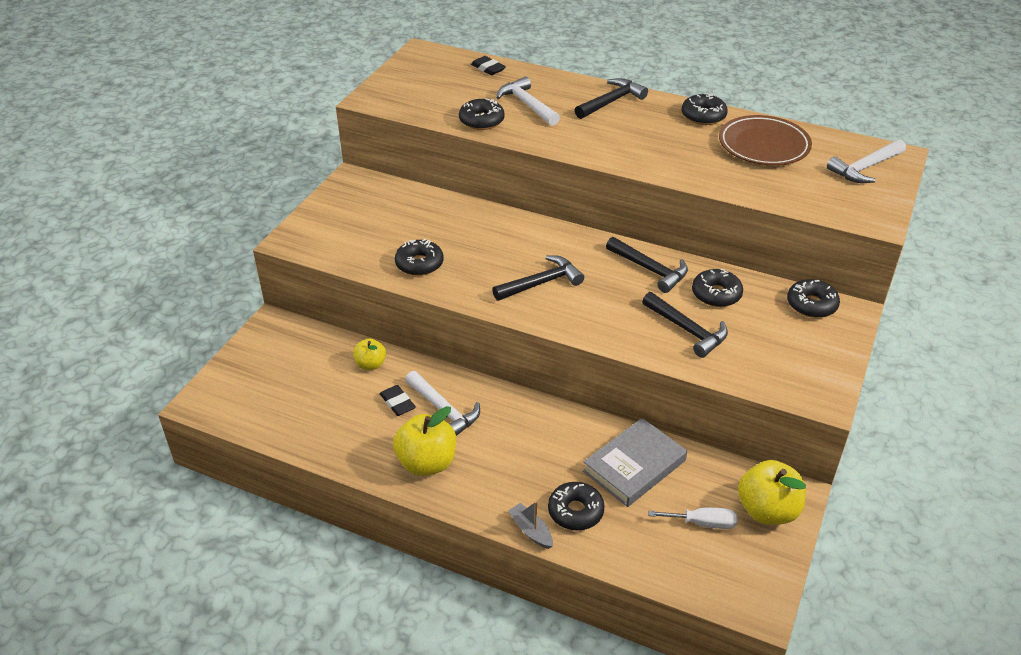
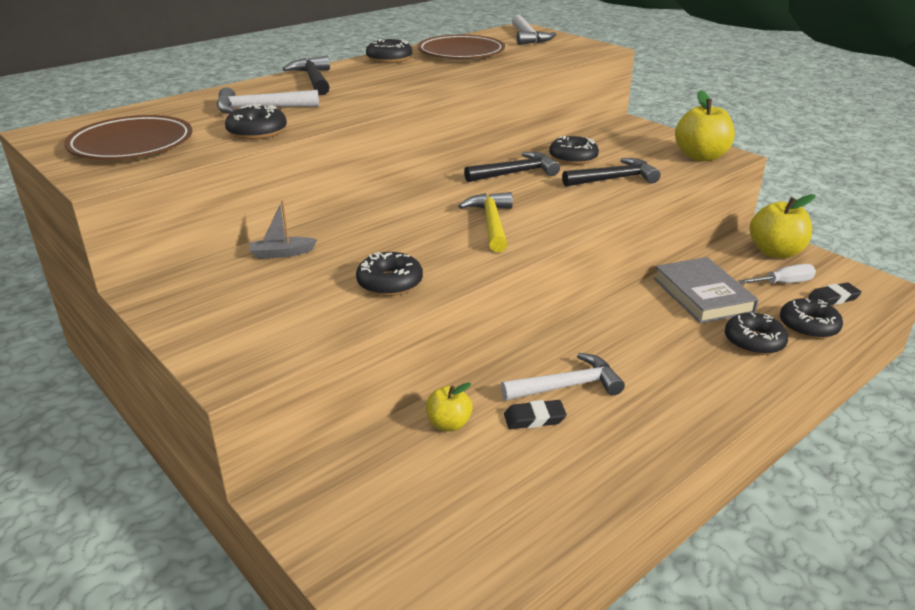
camera: 65 degrees left, 10 degrees down
(425, 87) = (131, 145): none -> brown plate
(427, 463) = (649, 420): yellow apple -> yellow apple (701, 157)
(488, 68) = (153, 111): black eraser -> black eraser (833, 298)
(531, 531) = (775, 375): grey boat -> grey boat (282, 253)
(541, 283) = (491, 223): black hammer -> yellow hammer
(702, 523) = (784, 283): white screwdriver -> white screwdriver turned 45 degrees clockwise
(811, 304) = (612, 132): black donut -> black donut (808, 326)

